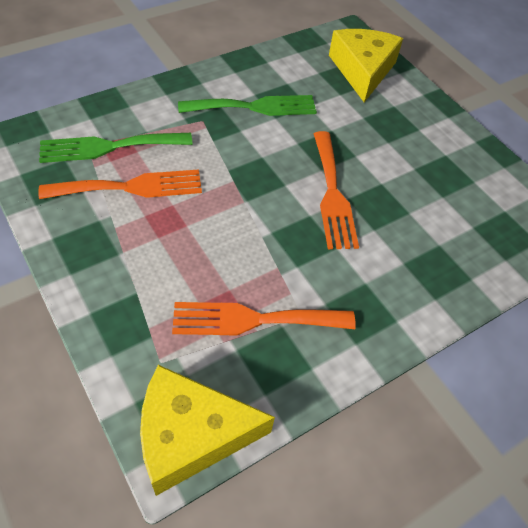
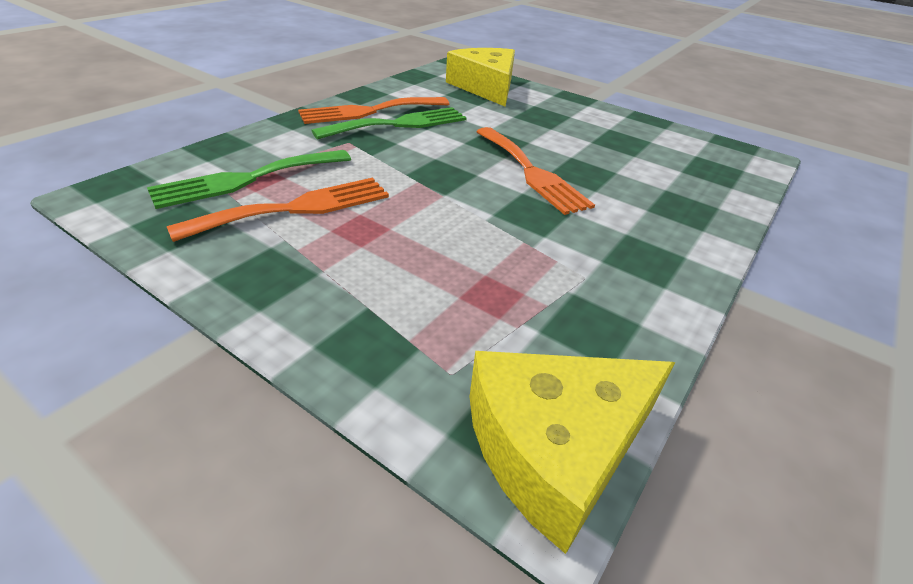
camera: 20 degrees left, 15 degrees down
(254, 319) = (537, 295): orange fork -> orange fork (369, 111)

